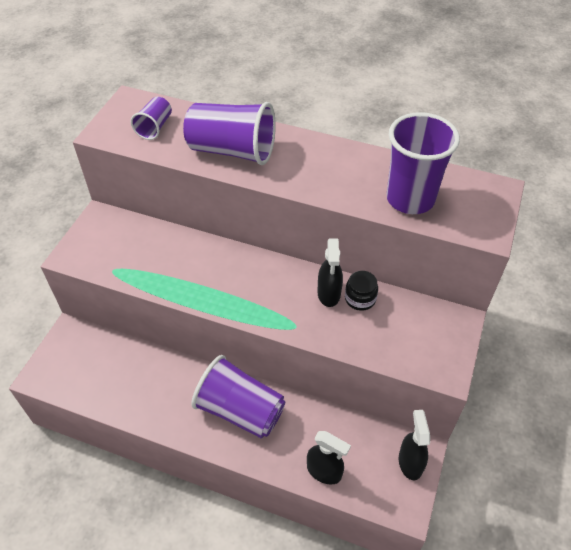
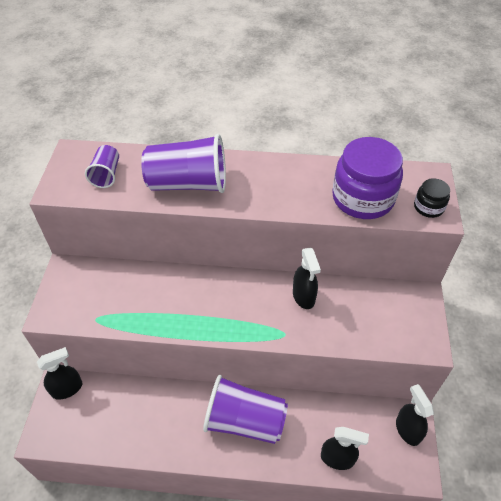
camera: 15 degrees left, 0 degrees up
(77, 337) = (67, 389): none -> black spray bottle
(360, 298) = (332, 295): black jar -> black jar (428, 207)
(410, 199) = (362, 198): purple cup -> purple jar

